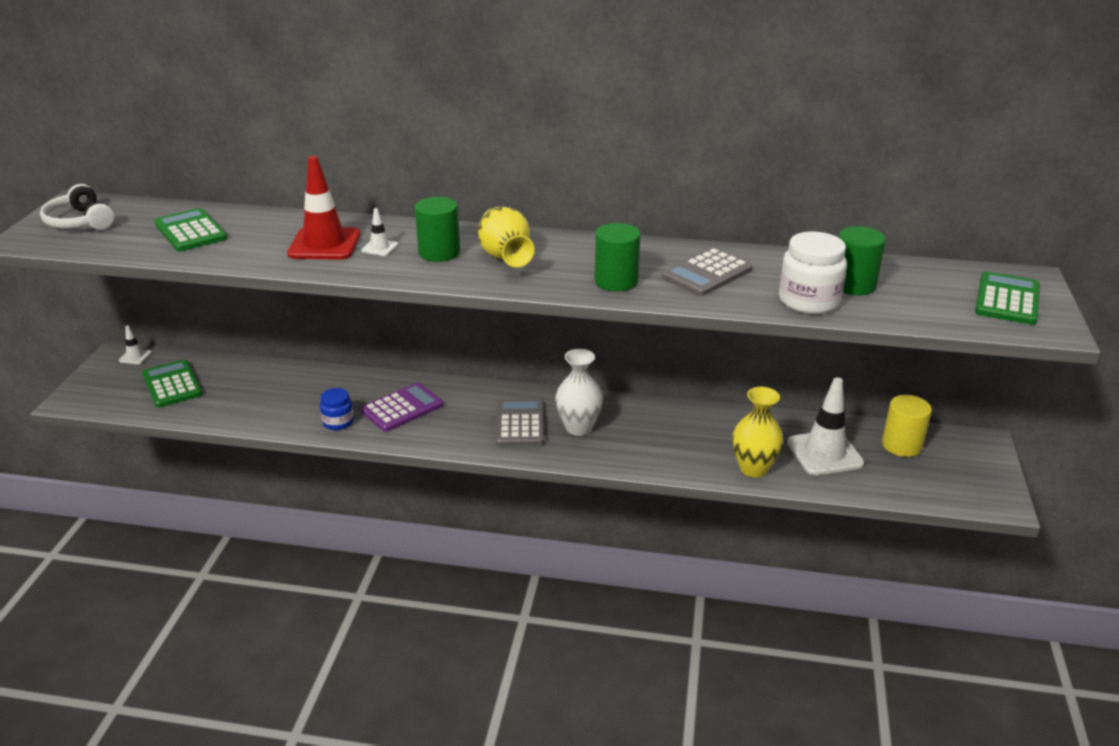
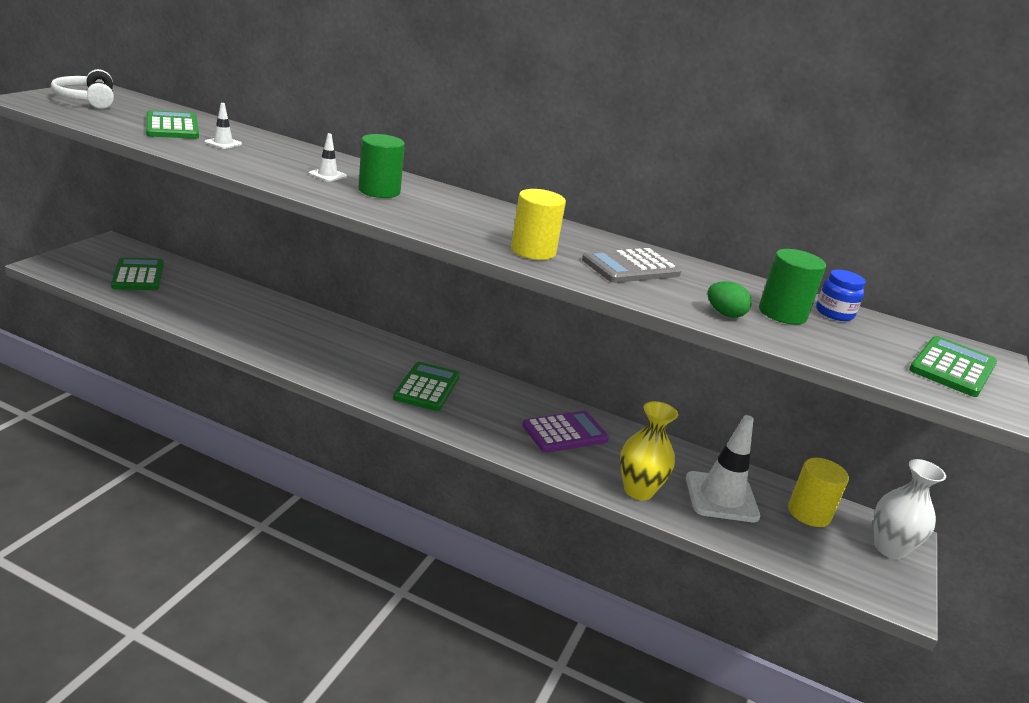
camera: 10 degrees right, 5 degrees down
(135, 356) = (124, 248): white traffic cone -> white traffic cone (223, 143)
(324, 244) = (280, 161): red traffic cone -> none
(338, 422) = (259, 341): blue jar -> blue jar (834, 313)
(402, 408) = (325, 346): purple calculator -> purple calculator (565, 433)
(505, 257) = (439, 209): yellow vase -> none
(520, 423) = (427, 387): grey calculator -> green calculator
(578, 427) = (481, 406): white vase -> white vase (889, 548)
(616, 281) = (533, 251): green cylinder -> yellow cylinder
(808, 301) = (724, 314): white jar -> green egg

